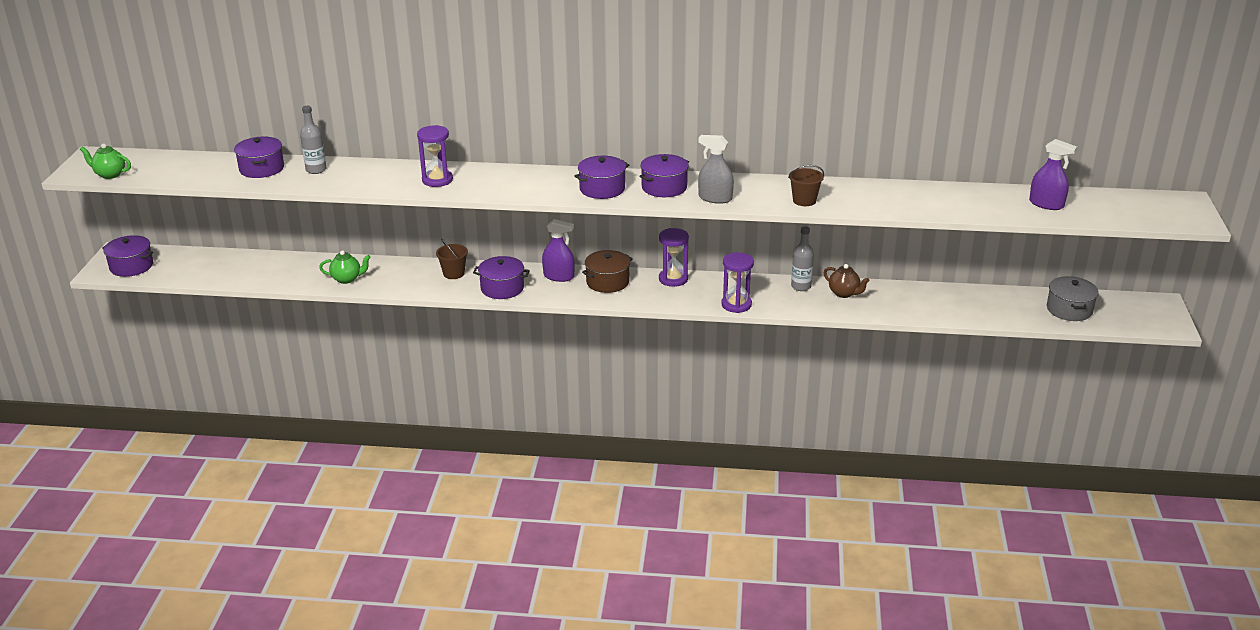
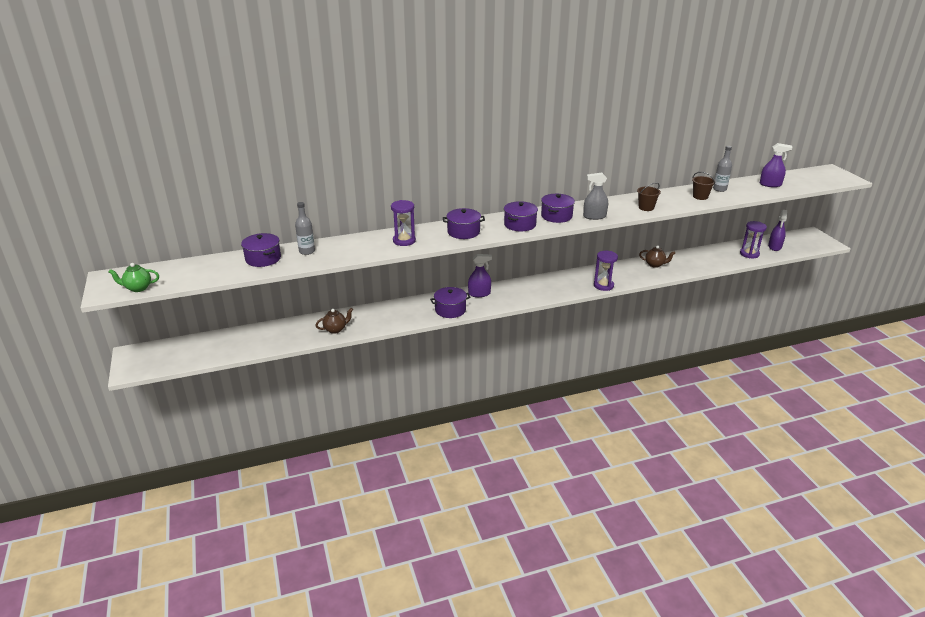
camera: 25 degrees left, 0 degrees up
(131, 266) = (153, 361): purple pot -> purple pot (463, 232)
(347, 279) = (335, 329): green teapot -> brown teapot
(454, 273) = (408, 308): brown bucket -> brown bucket (700, 196)
(607, 282) = (513, 290): brown pot -> none
(673, 279) = (551, 279): purple hourglass -> purple hourglass (749, 254)
(801, 286) = (627, 266): grey bottle -> grey bottle (719, 189)
(1069, 309) = (774, 247): grey pot -> purple spray bottle

